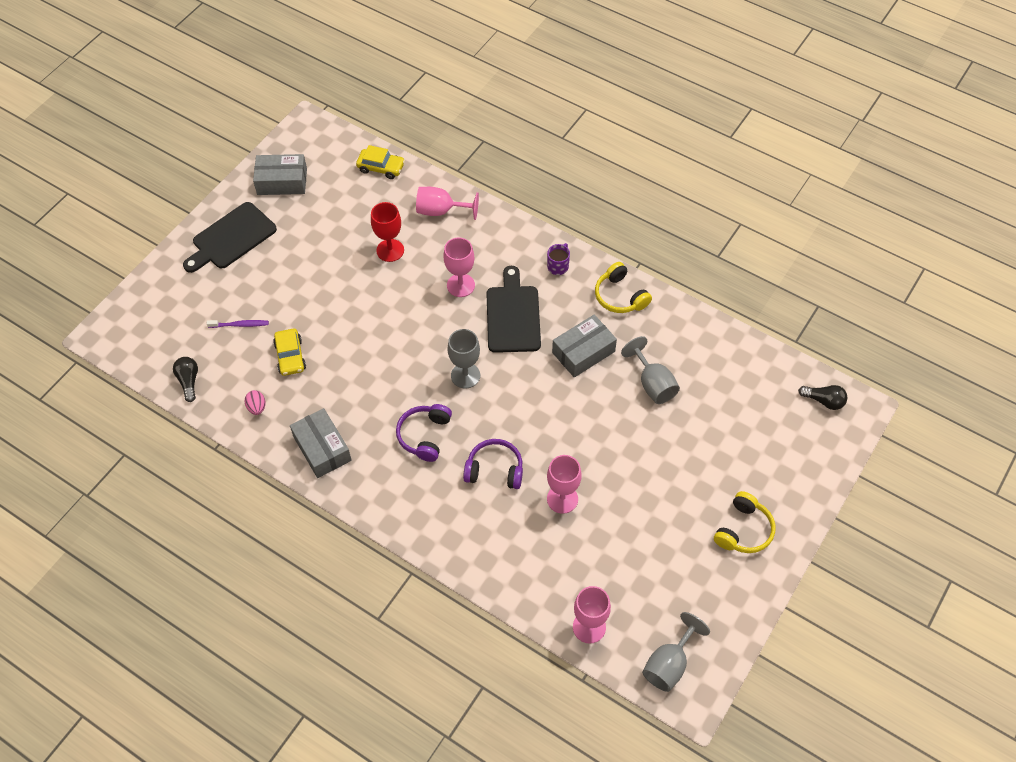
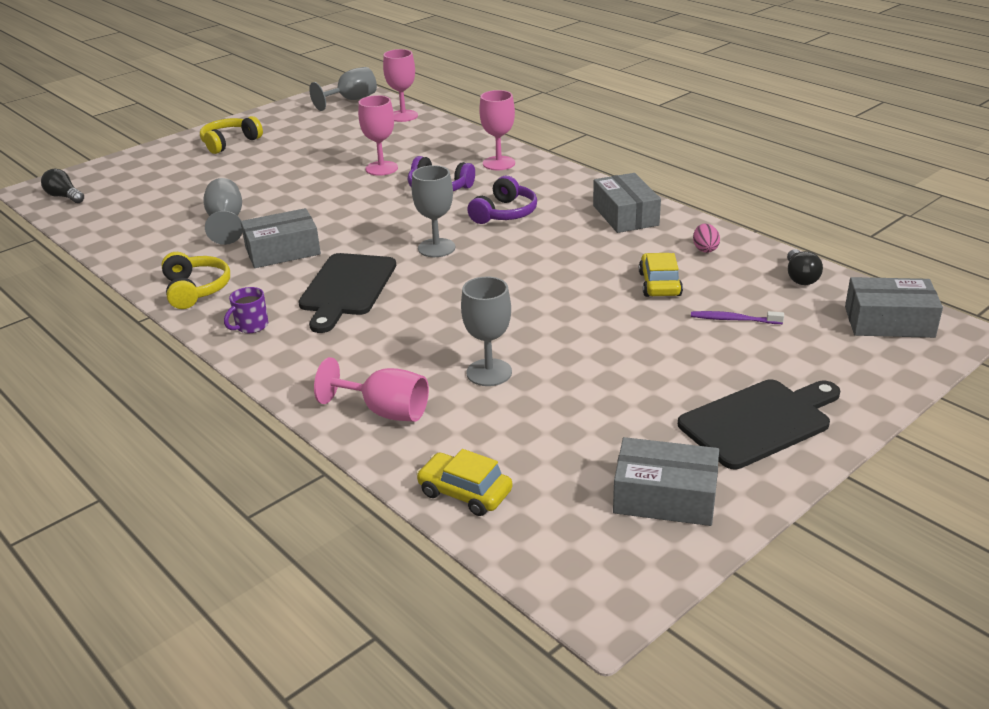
camera: 165 degrees left, 25 degrees down
(138, 339) = (889, 322): none -> grey box
(390, 250) = (489, 372): red goblet -> grey goblet
(460, 285) = (400, 323): pink goblet -> pink goblet (499, 163)

